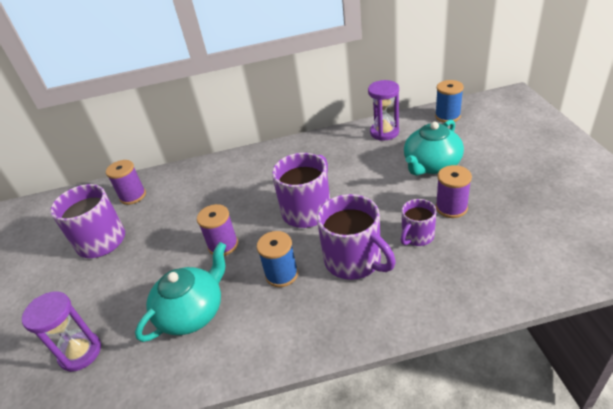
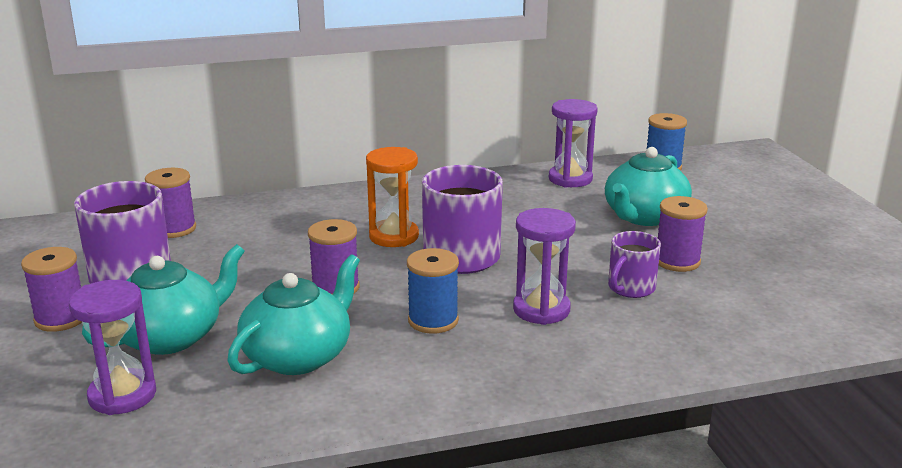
camera: 10 degrees left, 15 degrees down
(55, 281) = (61, 319): none -> purple spool
(117, 296) = (171, 337): none -> turquoise teapot
(265, 194) = (394, 236): none -> orange hourglass
(354, 260) = (541, 310): purple mug -> purple hourglass

